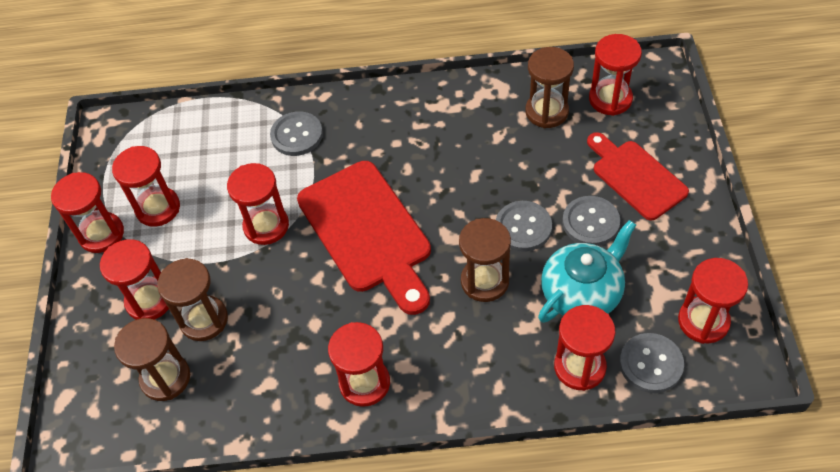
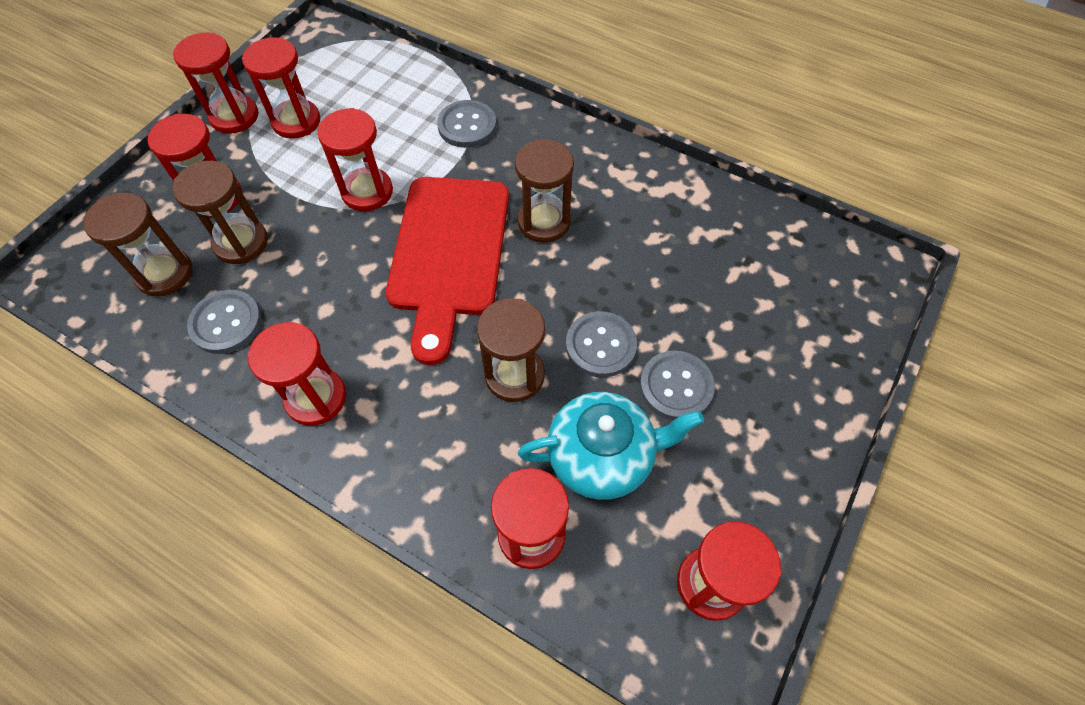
camera: 30 degrees right, 5 degrees up
(546, 112) = (727, 243): brown hourglass -> brown hourglass (544, 222)
(610, 99) = (808, 270): red hourglass -> none
(635, 177) = (767, 369): red cutting board -> none
(651, 364) = (610, 589): grey button -> grey button (226, 323)

